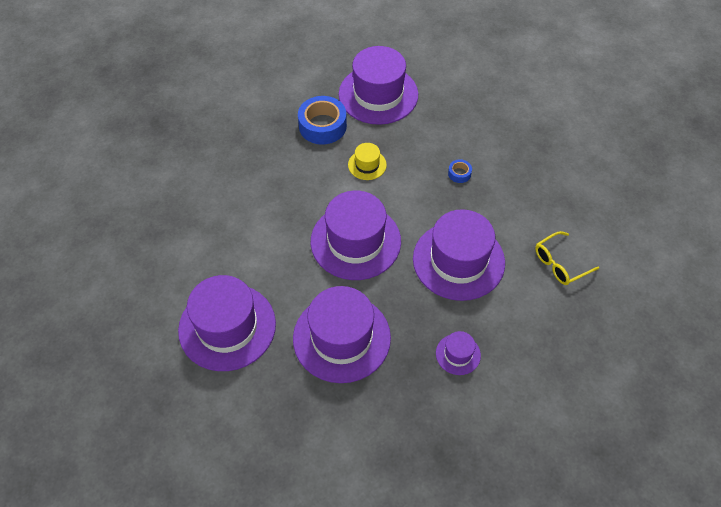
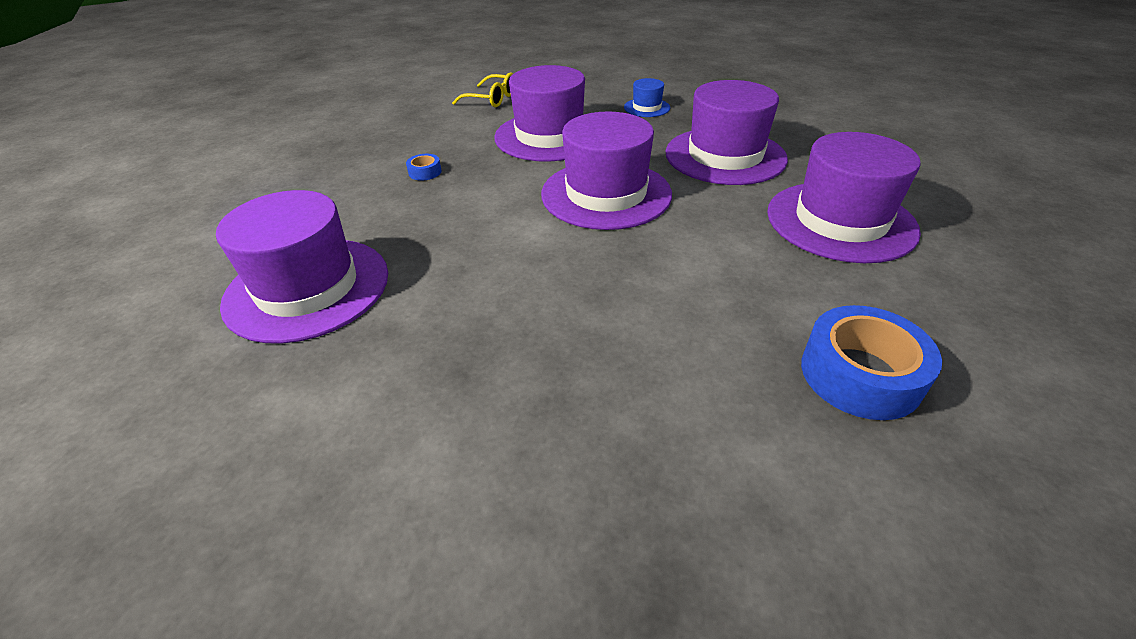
camera: 125 degrees left, 15 degrees down
(322, 126) = (430, 311): blue tape -> blue tape (860, 374)
(367, 165) = (475, 236): yellow hat -> none
(458, 354) = (647, 108): purple hat -> blue hat

